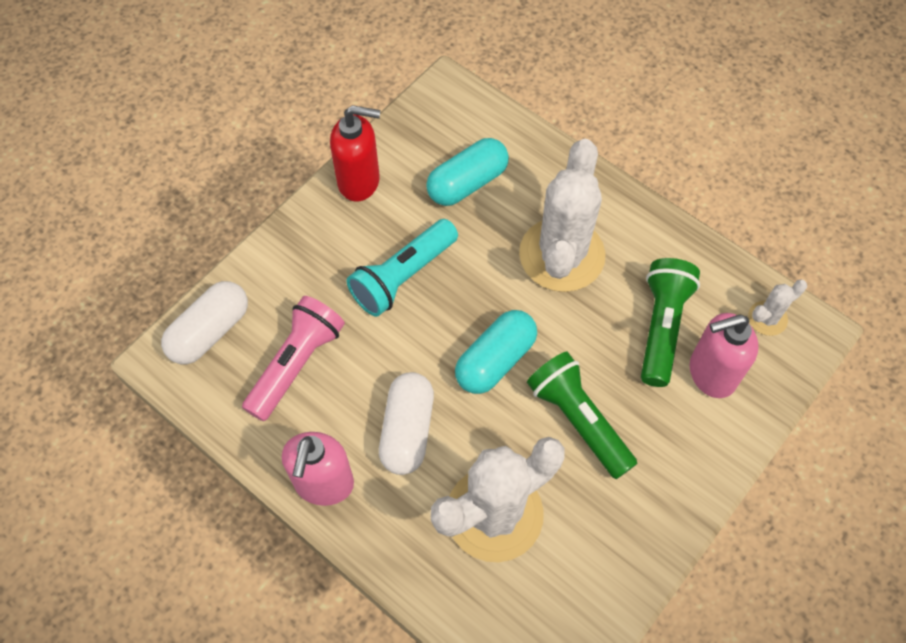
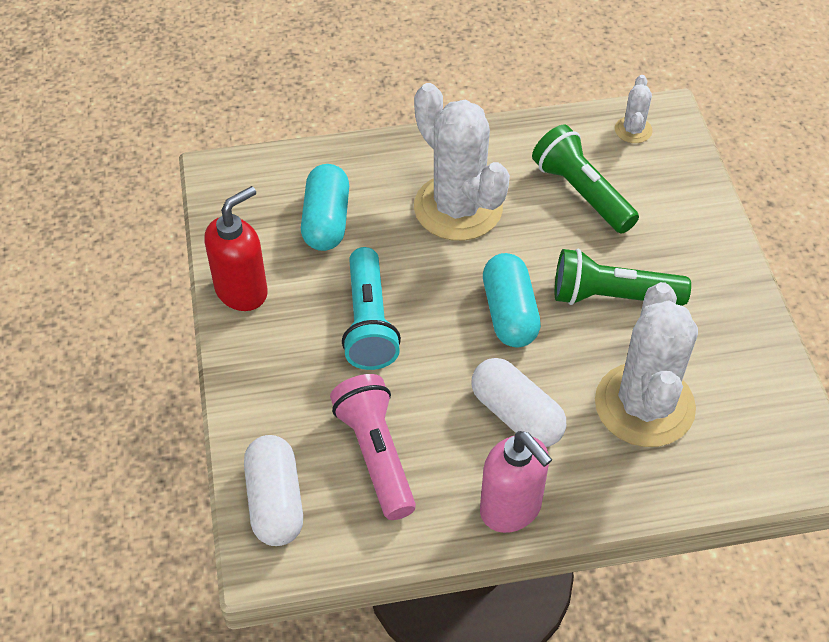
camera: 50 degrees left, 10 degrees down
(711, 373) = (647, 192): pink soap dispenser -> none

